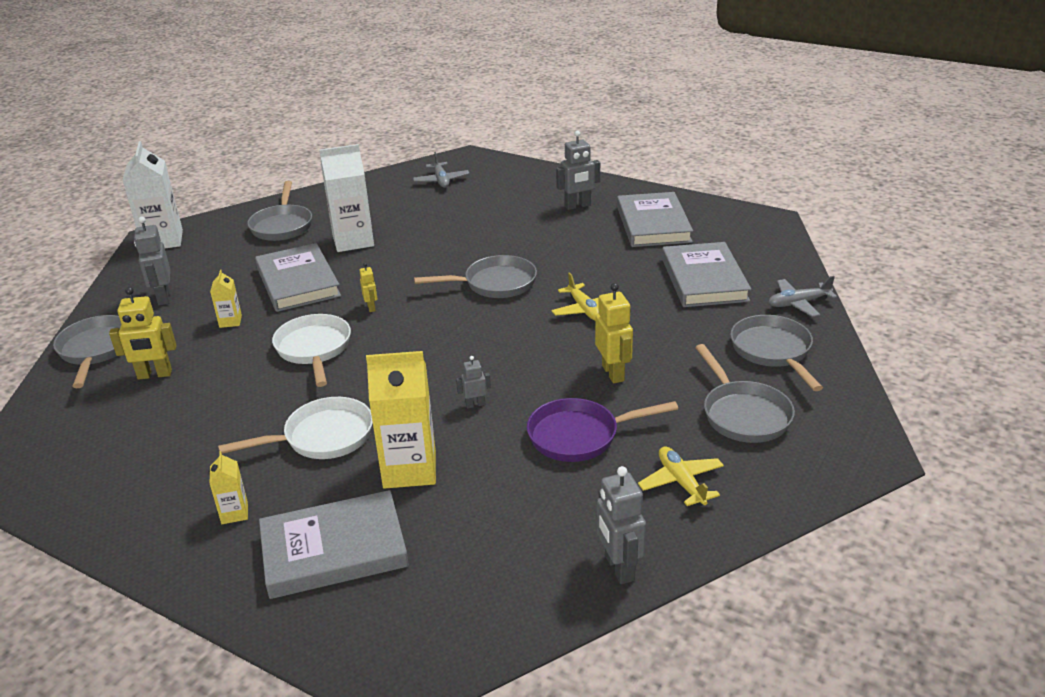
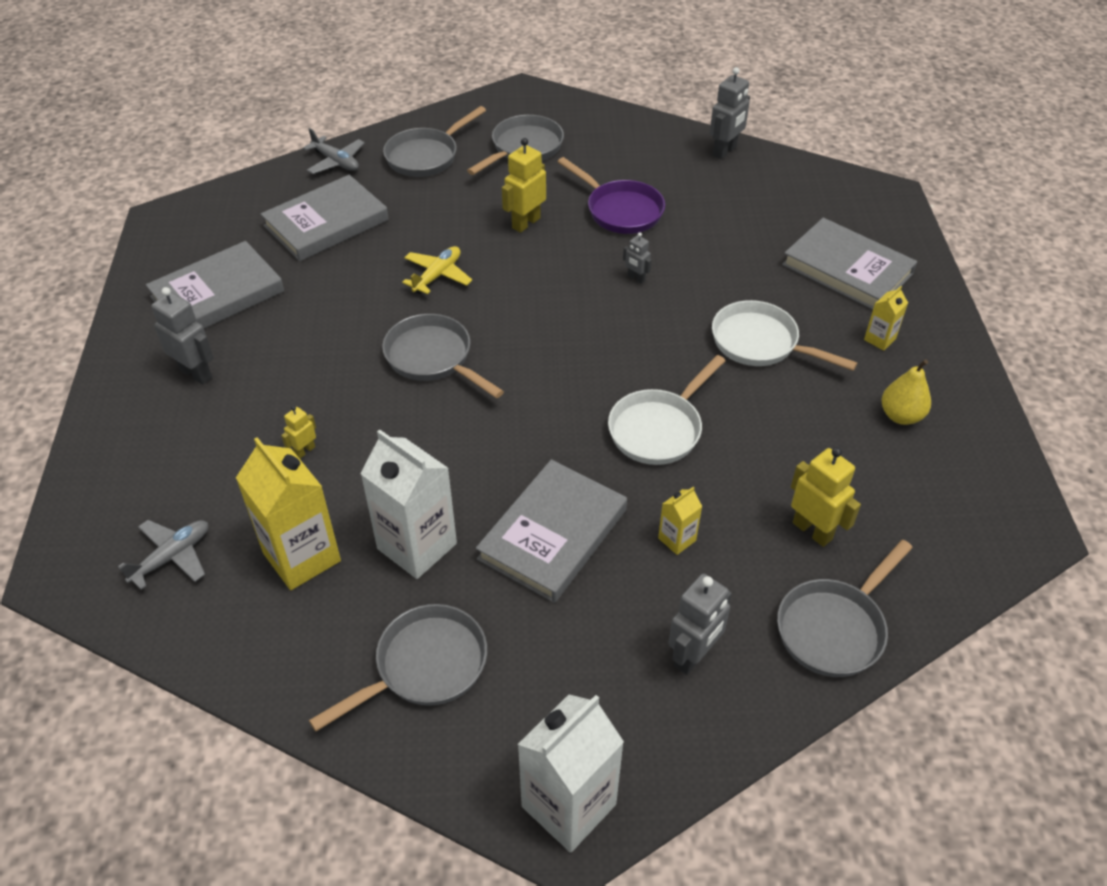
camera: 125 degrees left, 15 degrees up
(159, 473) = (901, 416): none -> yellow pear
(371, 307) = (552, 431): yellow robot -> yellow robot (304, 451)
(409, 469) = (741, 275): yellow carton -> yellow carton (302, 557)
(681, 482) = (624, 152): yellow plane -> none

